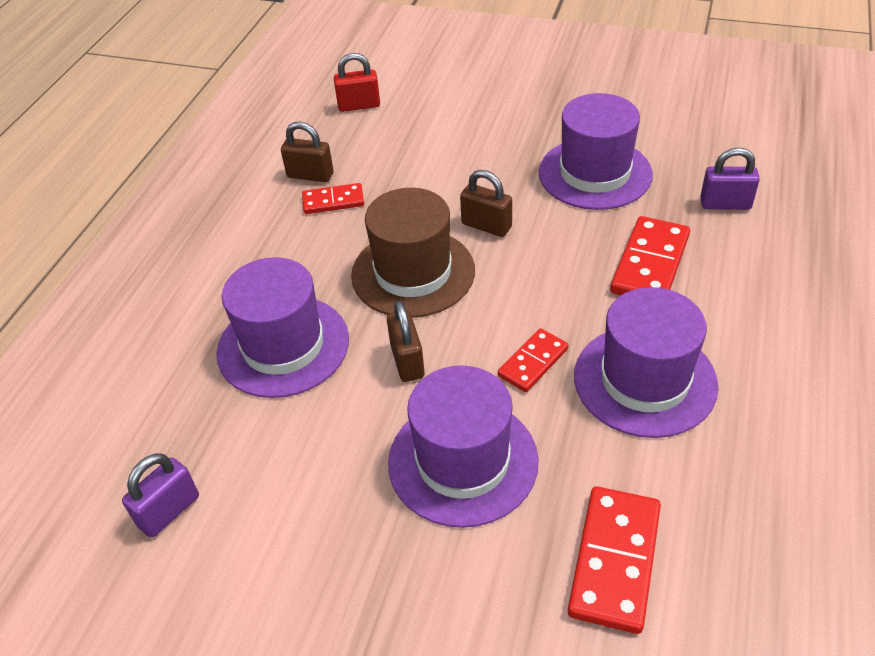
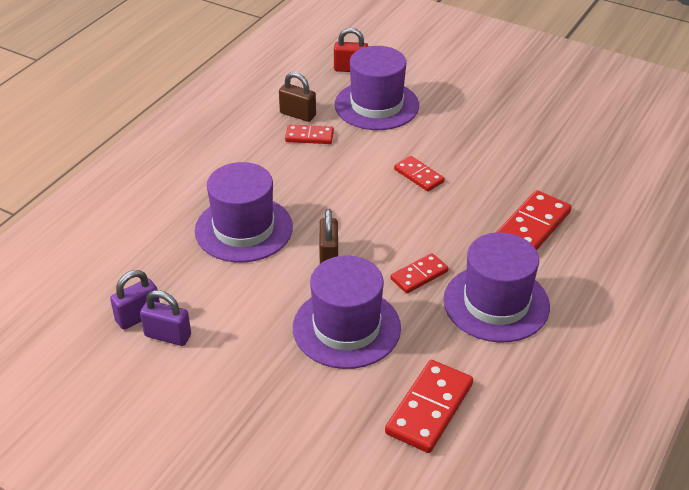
camera: 10 degrees right, 5 degrees down
(413, 273) = (352, 198): brown hat -> none
(486, 226) = (418, 176): brown padlock -> red domino
(595, 173) = (516, 153): purple hat -> purple hat (376, 105)
(725, 204) = (609, 195): purple padlock -> purple padlock (168, 336)

